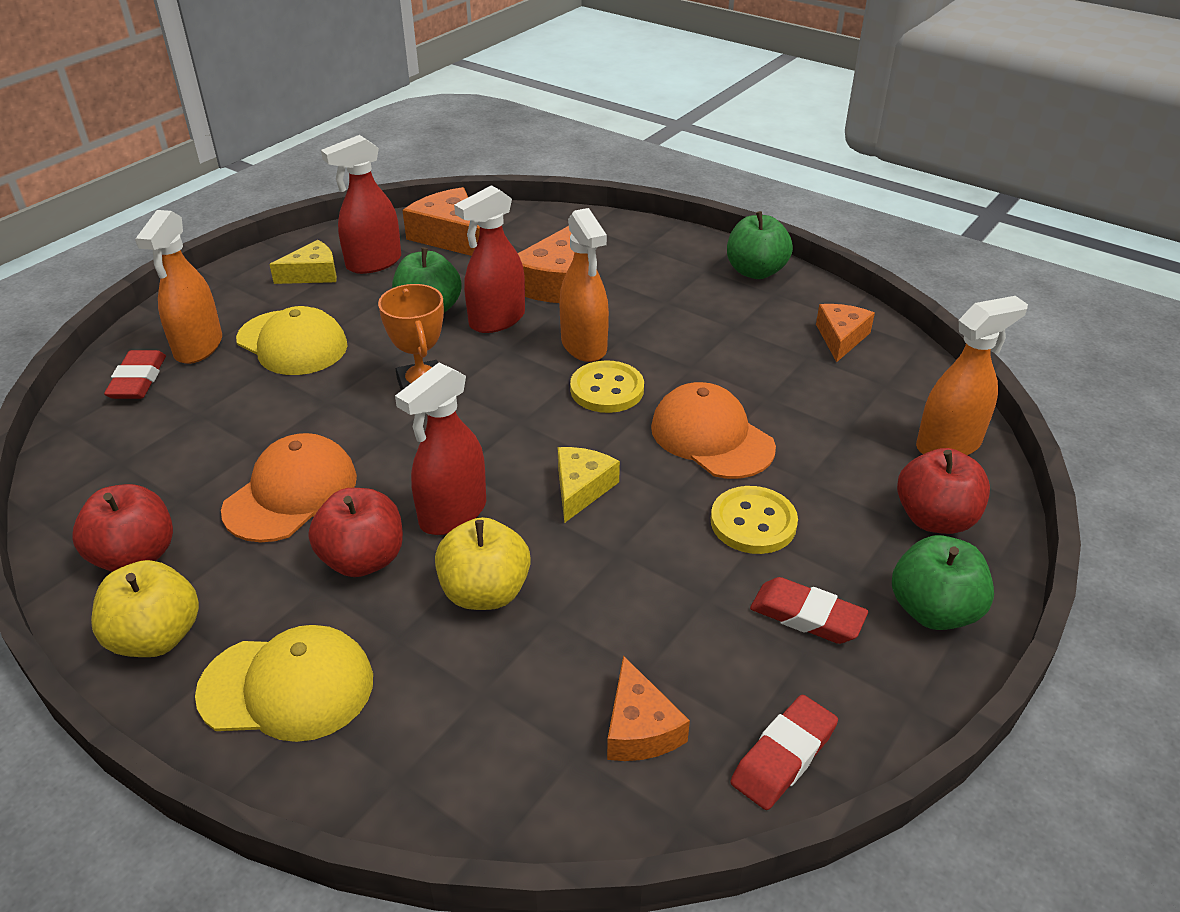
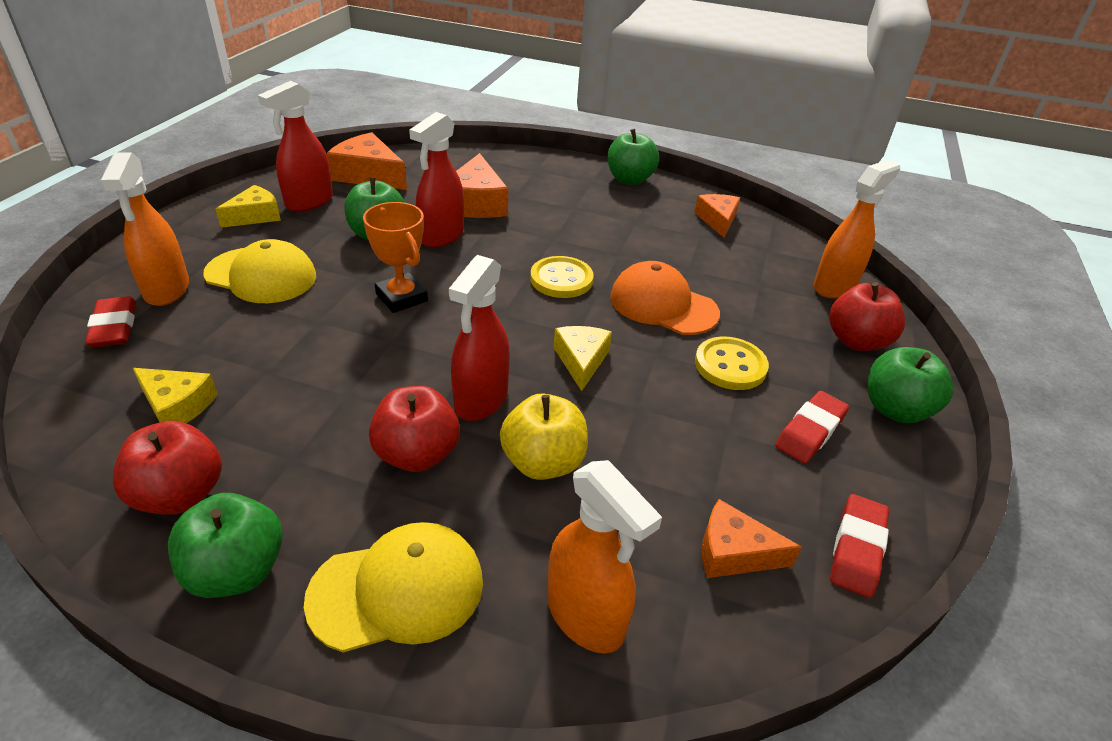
camera: 20 degrees left, 0 degrees up
(156, 637) = (237, 571): yellow apple -> green apple
(164, 469) = (177, 406): none -> yellow cheese
(291, 493) = (319, 407): orange cap -> none
(584, 346) = (525, 248): orange spray bottle -> orange spray bottle (585, 616)
(639, 728) = (733, 552): orange cheese -> orange cheese turned 135 degrees clockwise
(807, 616) = (810, 431): red eraser -> red eraser turned 60 degrees counterclockwise

